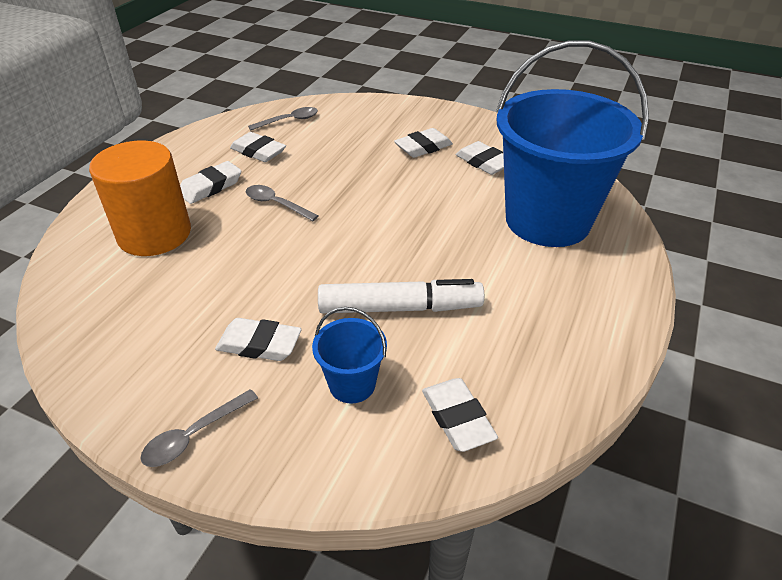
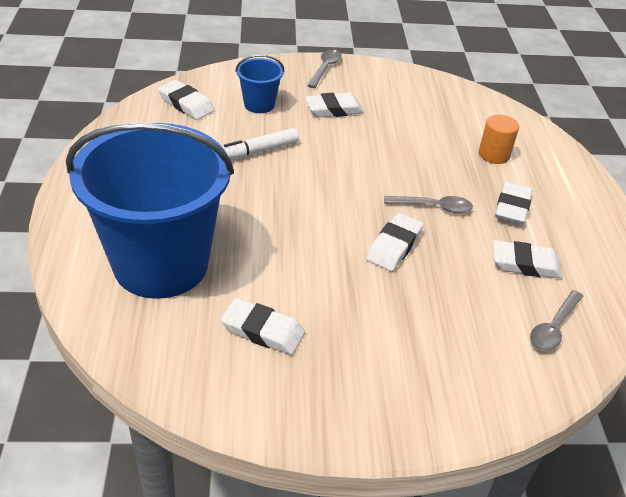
camera: 150 degrees right, 0 degrees up
(154, 234) = (494, 155): orange cylinder -> orange cylinder, size x0.50
(400, 307) = (258, 151): white marker -> white marker, size x0.66
(423, 147) = (352, 334): white eraser -> white eraser (394, 246)

